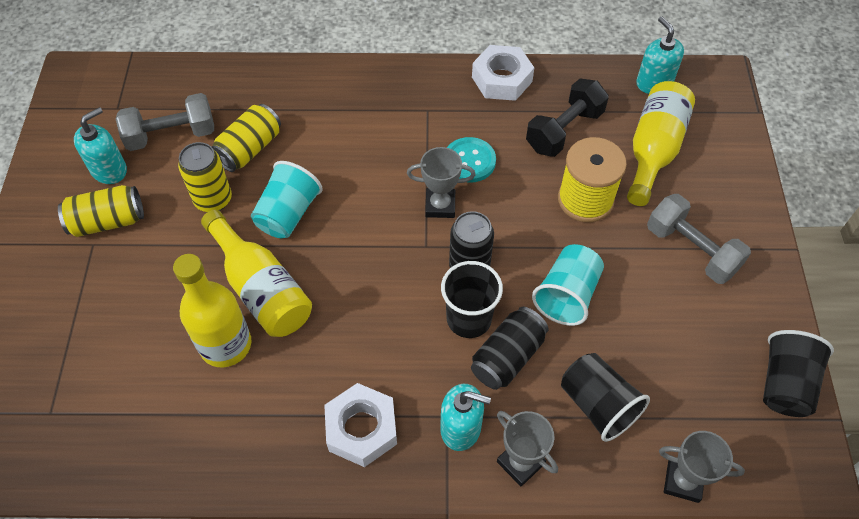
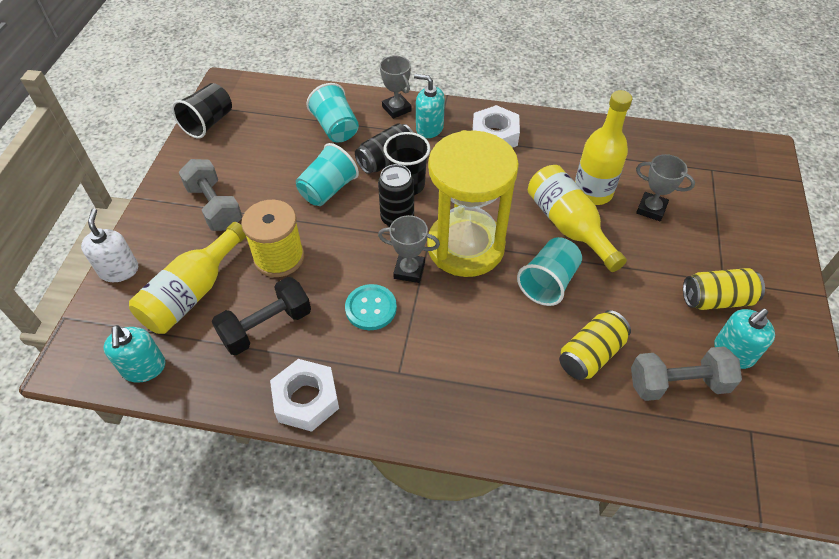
camera: 170 degrees left, 5 degrees down
(213, 200) = (620, 306): yellow can -> none
(382, 243) = (465, 246): none -> yellow hourglass
(598, 405) = (336, 128): black cup -> turquoise cup
(683, 481) = (302, 90): grey trophy -> grey trophy (651, 209)
(743, 162) = (119, 270): none -> white soap dispenser

